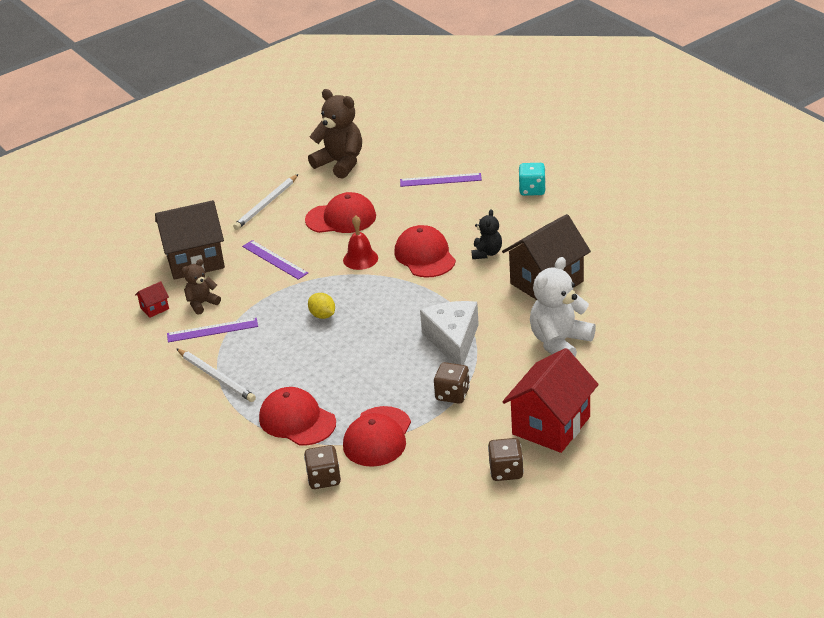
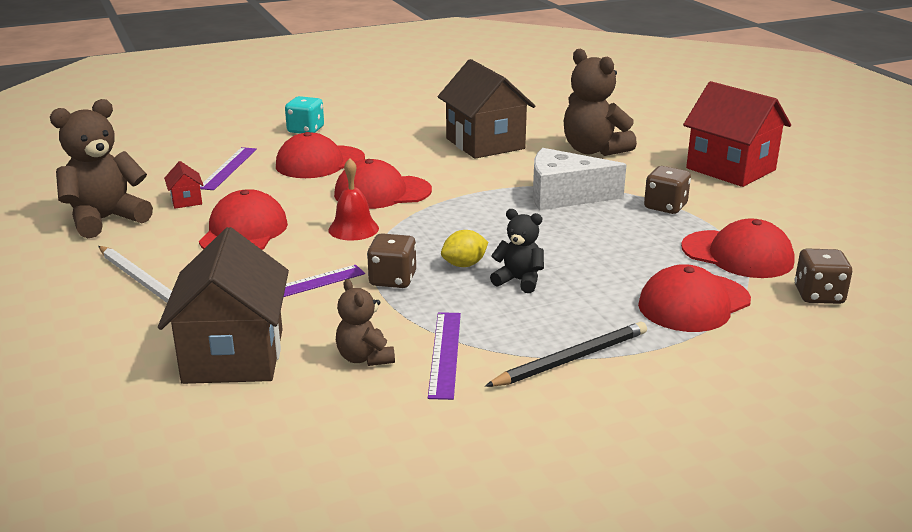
camera: 80 degrees left, 10 degrees down
(154, 308) = (343, 407): red house -> red house (186, 201)
(216, 377) = (571, 359): white pencil -> black pencil
(468, 214) = (320, 162): none -> red cap
(487, 253) = (406, 162): black teddy bear -> black teddy bear (519, 281)
(506, 471) = (804, 196): brown dice -> brown dice (392, 279)
(560, 342) = (593, 150): white teddy bear -> brown teddy bear

